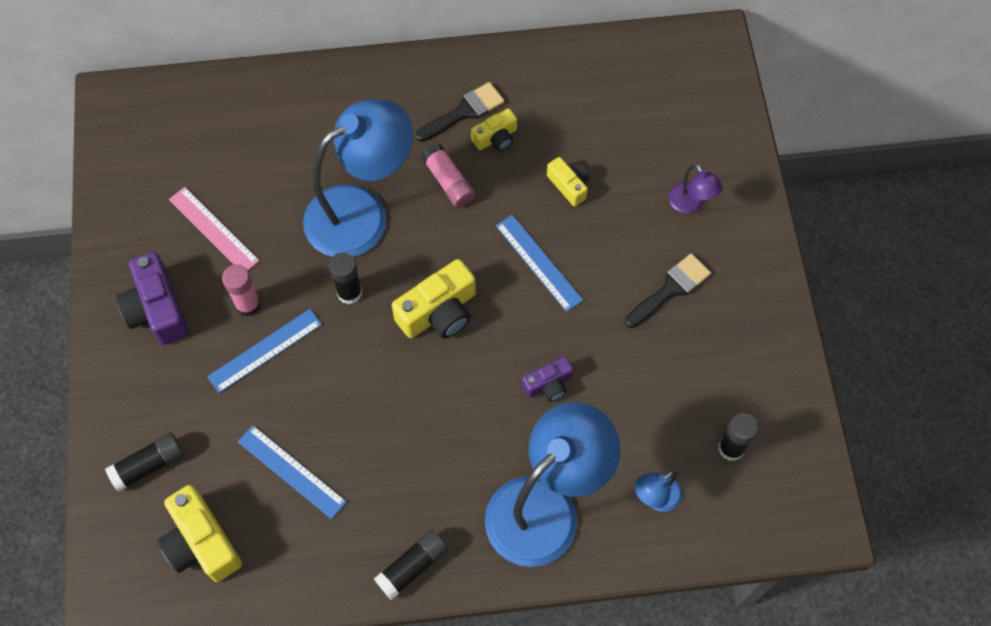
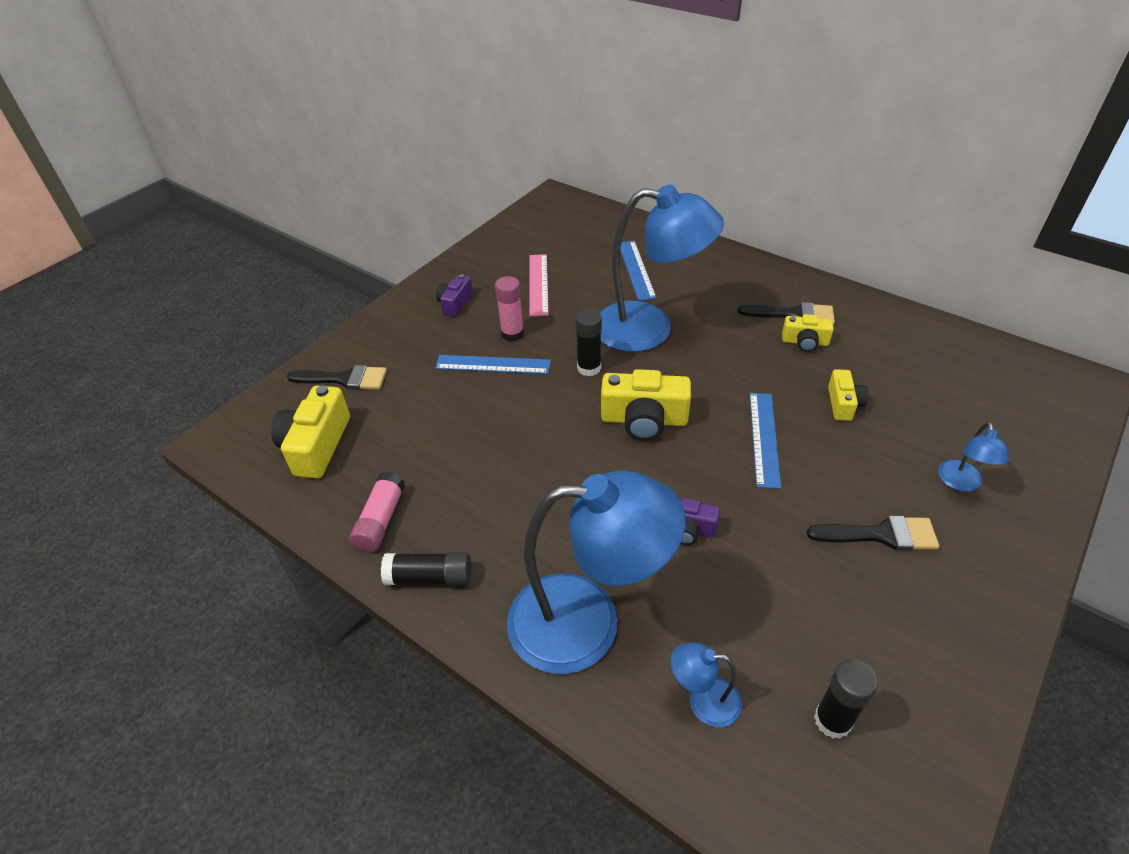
camera: 45 degrees right, 20 degrees down
(148, 465) = (345, 379): black glue stick -> black brush
(157, 309) = (455, 303): purple camera -> purple camera, size x0.58
(291, 471) = (423, 446): blue ruler -> blue ruler (636, 269)
(448, 182) = (737, 347): pink glue stick -> pink glue stick (381, 520)
(690, 204) = (961, 483): purple lamp -> blue lamp

